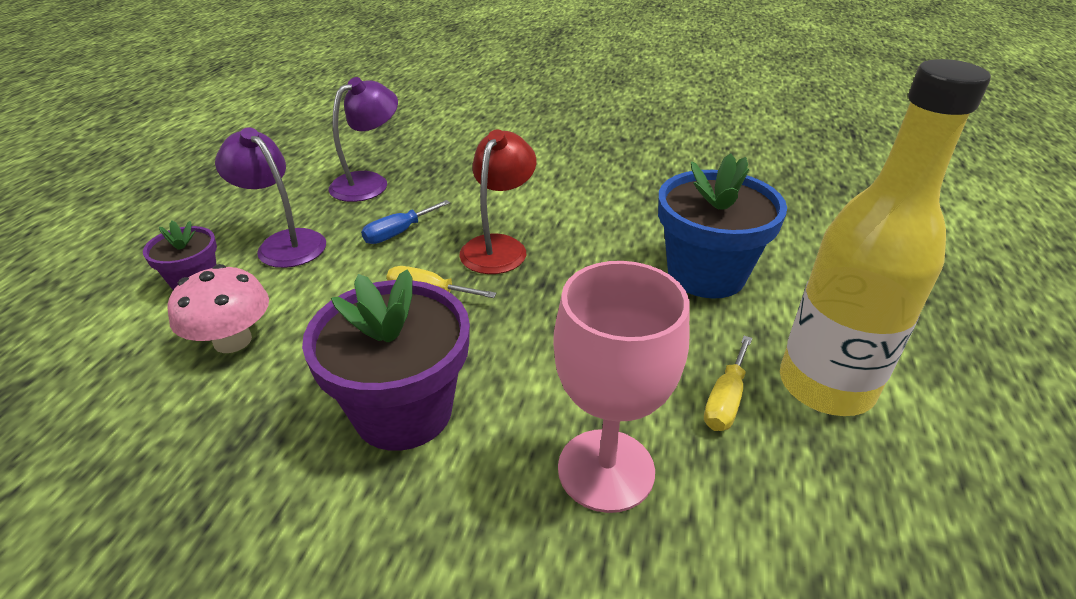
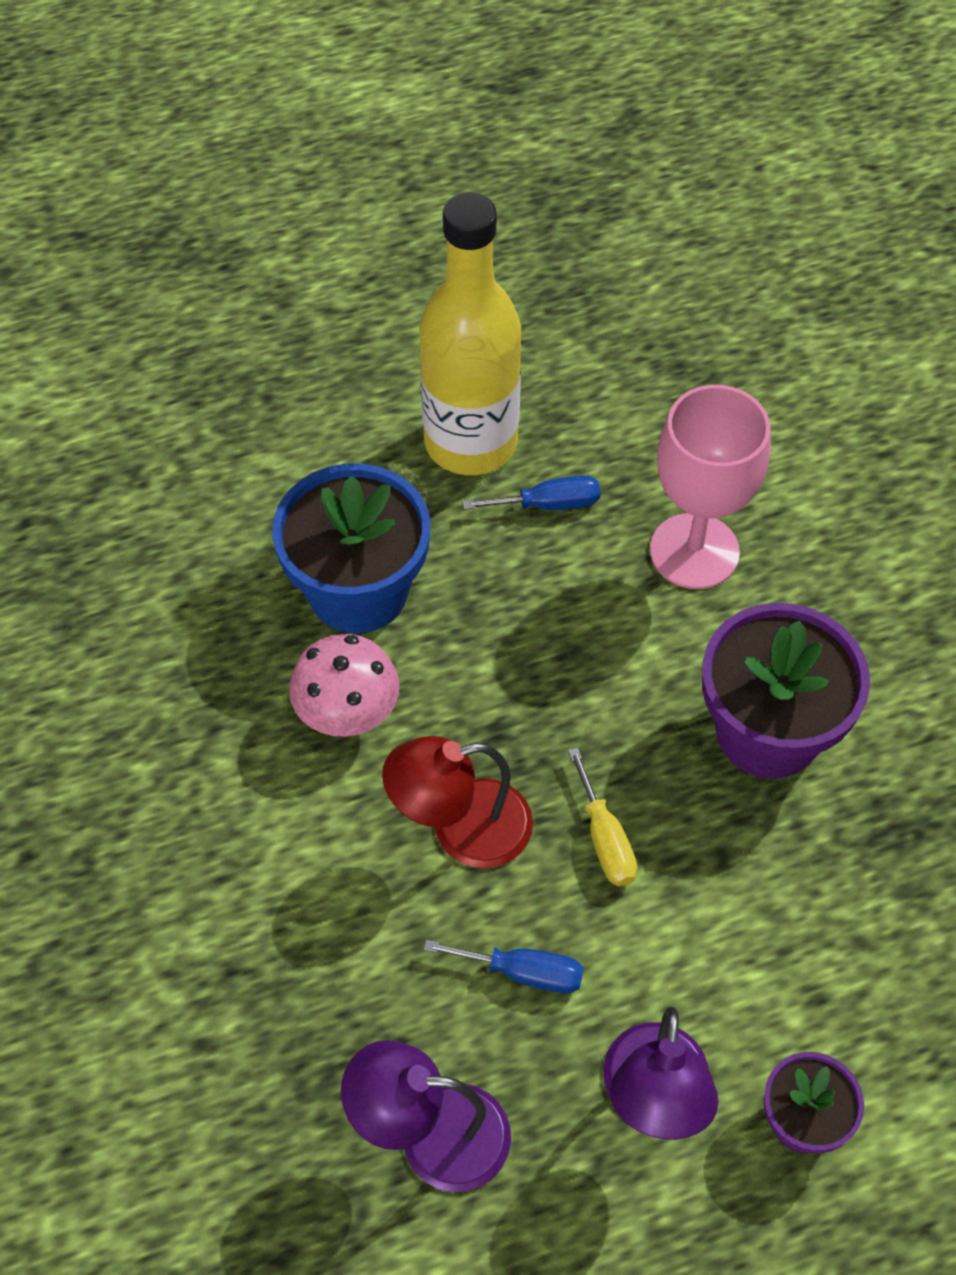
camera: 125 degrees left, 20 degrees up
(232, 340) = (831, 968): pink mushroom -> pink mushroom (347, 711)
(725, 400) = (548, 504): yellow screwdriver -> blue screwdriver

